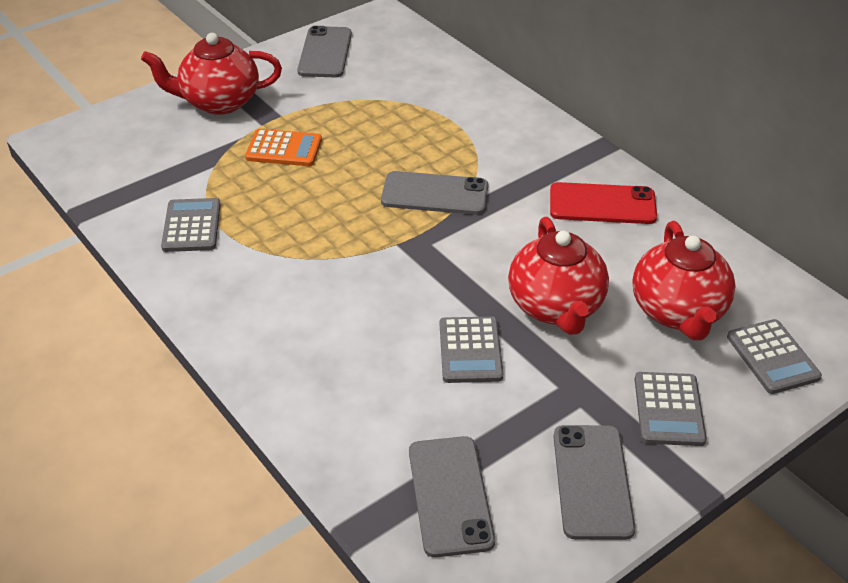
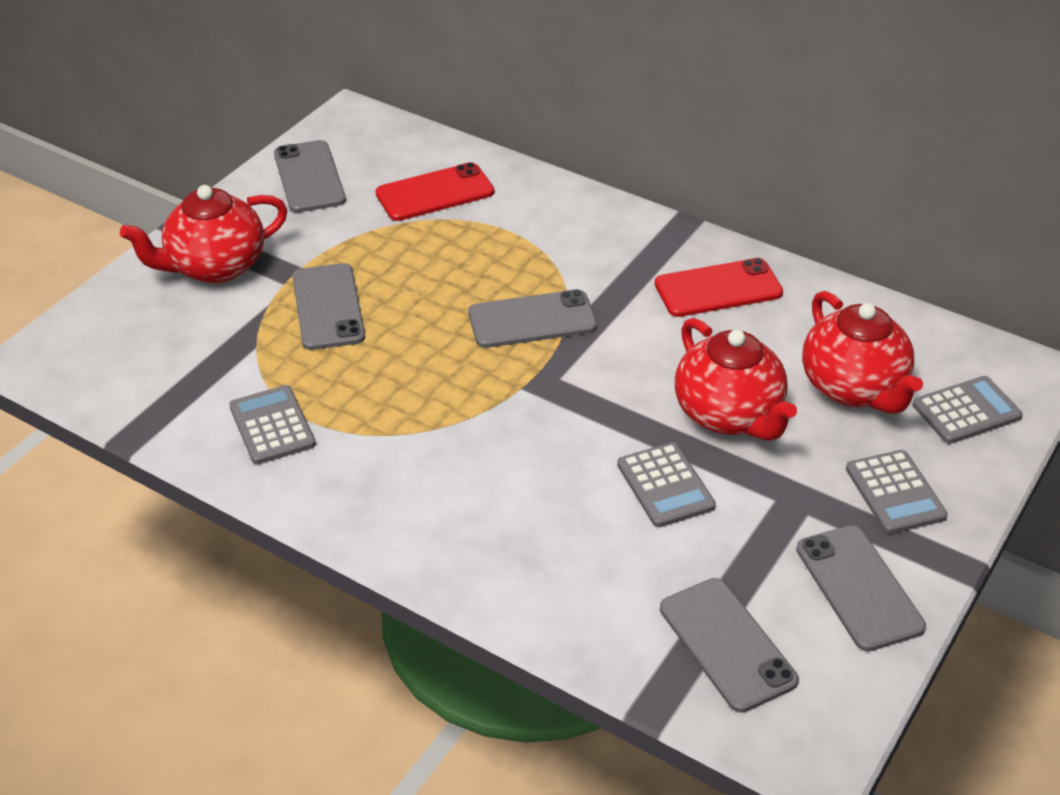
camera: 20 degrees left, 0 degrees up
(284, 149) = (328, 307): orange calculator -> grey phone
(413, 83) = (435, 193): none -> red phone
(772, 357) = (966, 411): grey calculator -> grey calculator turned 75 degrees counterclockwise

